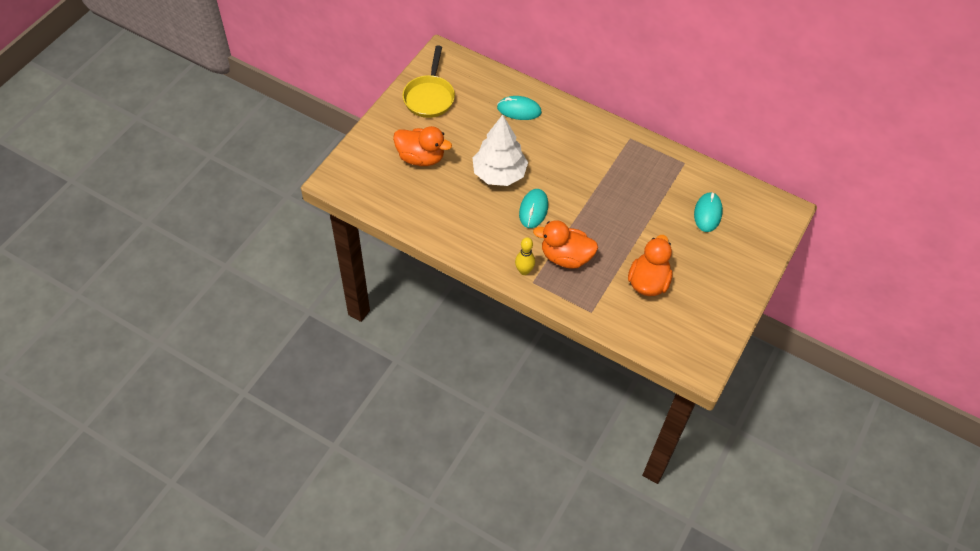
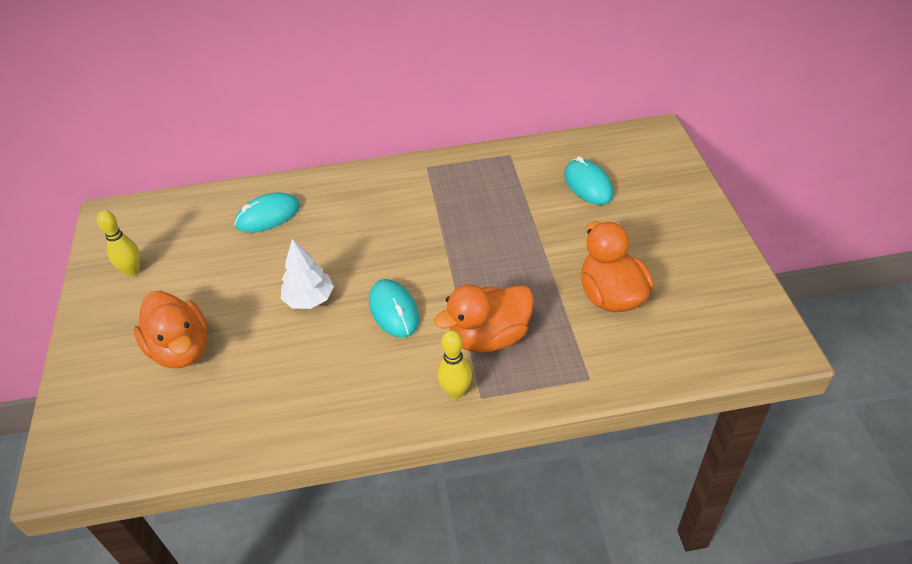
camera: 35 degrees left, 10 degrees down
(421, 158) = (181, 349): orange duck -> orange duck turned 75 degrees clockwise
(429, 97) = (132, 271): yellow pan -> yellow bowling pin
(499, 174) = (309, 299): white tree -> white tree, size x0.60

